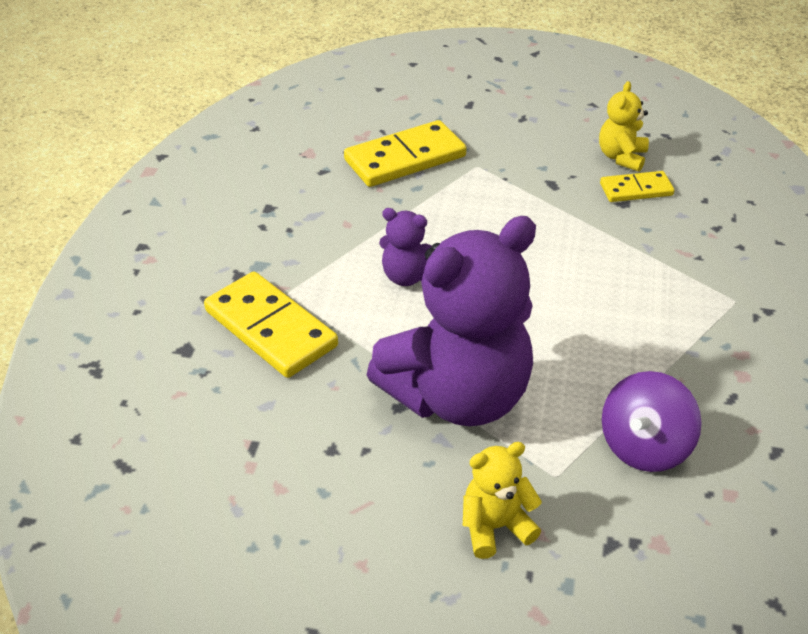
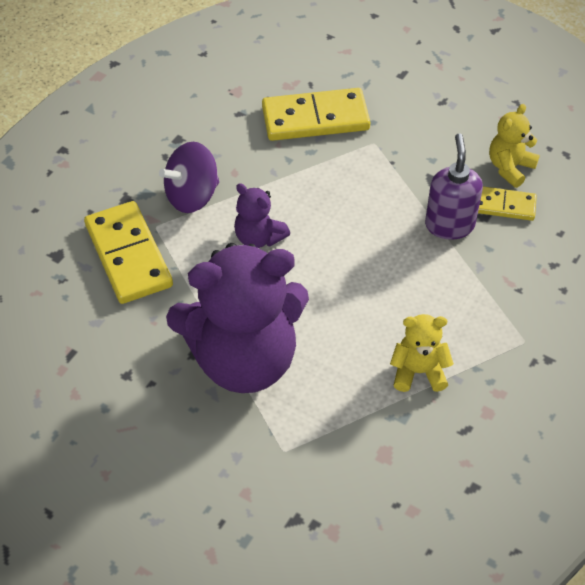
camera: 20 degrees right, 10 degrees up
(495, 527) = (216, 477): yellow teddy bear -> yellow teddy bear (418, 372)
(595, 218) = (449, 225): none -> purple soap dispenser
(644, 446) = (367, 449): purple spinning top -> purple spinning top (192, 196)

